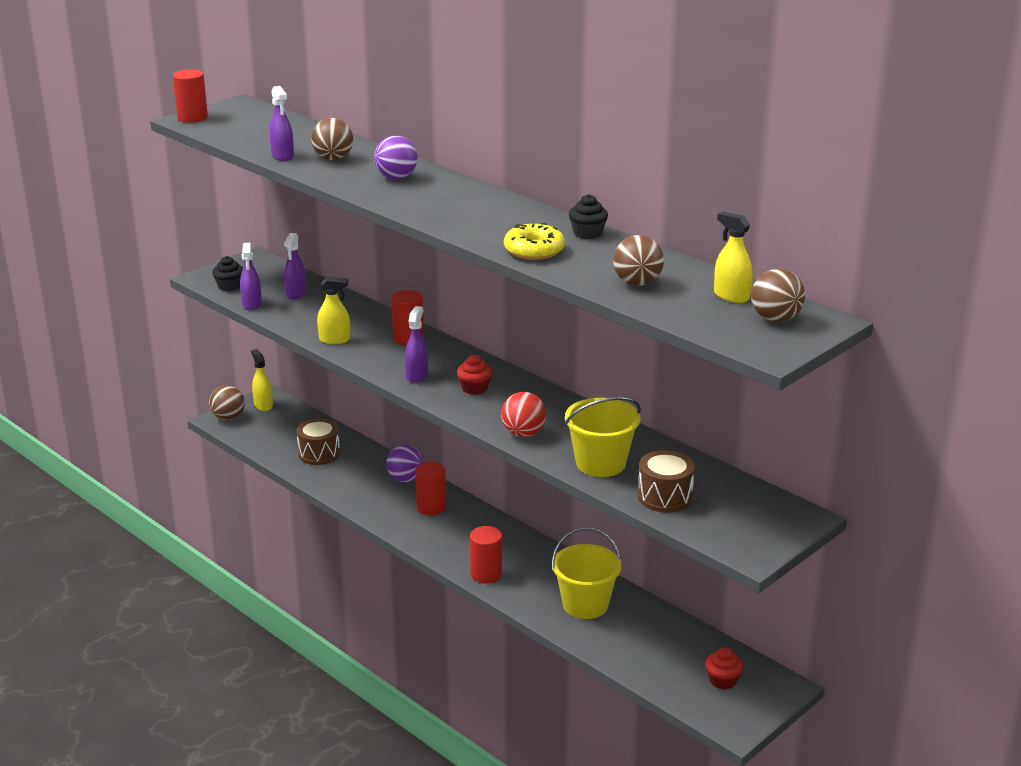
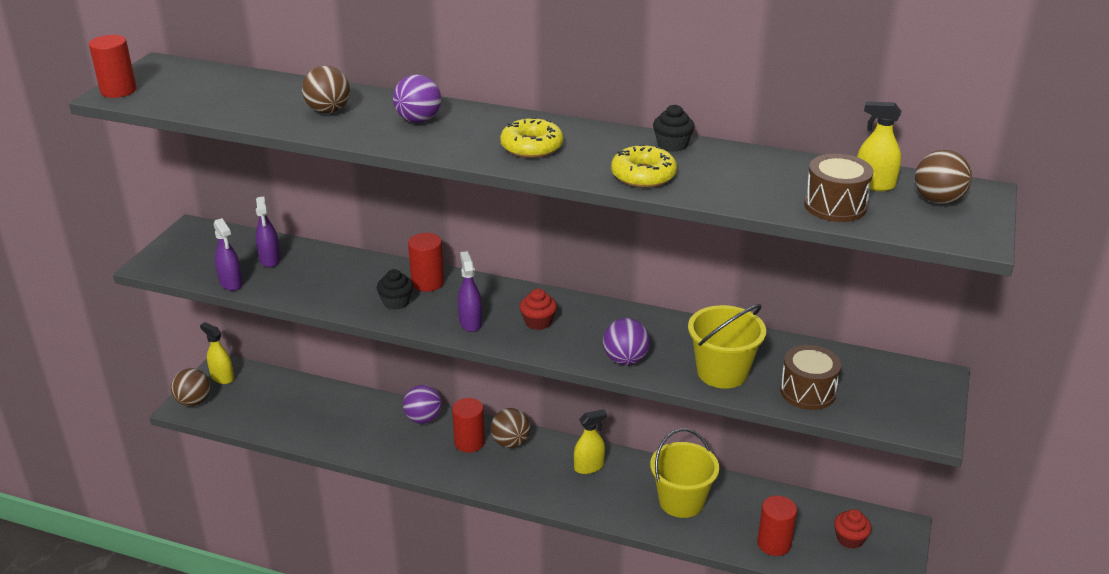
camera: 25 degrees left, 5 degrees up
(229, 286) = (190, 268): black cupcake -> black cupcake (396, 302)
(282, 156) = (269, 118): purple spray bottle -> none
(319, 453) = (317, 416): brown drum -> brown drum (835, 206)
(334, 340) = (353, 303): yellow spray bottle -> yellow spray bottle (589, 467)
(466, 213) = (531, 147): none -> yellow donut
(486, 574) = (571, 498): red cylinder -> red cylinder (774, 544)
(523, 433) = (625, 360): red ball -> purple ball
(637, 283) = (777, 190): brown ball -> brown ball (510, 443)

